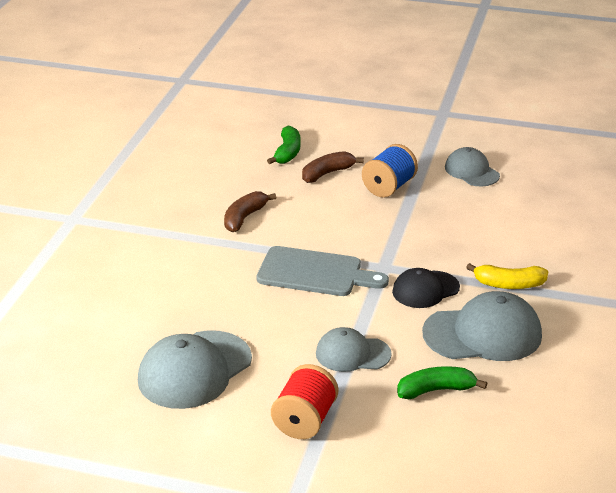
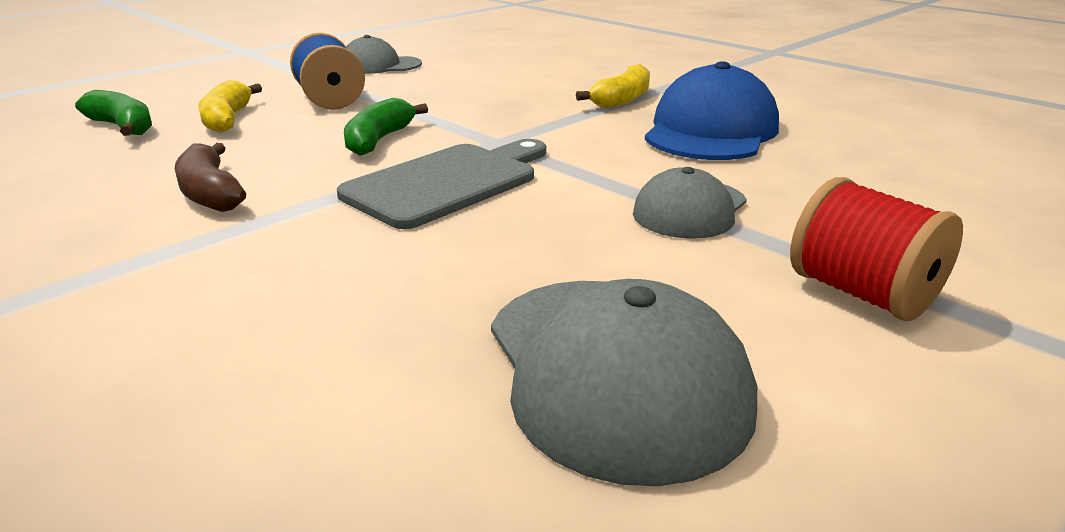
camera: 60 degrees left, 5 degrees down
(327, 173) = (227, 119): brown banana -> yellow banana
(425, 290) = (581, 134): black cap -> none
(435, 390) = (821, 181): green banana -> green banana (379, 140)
(482, 334) = (710, 131): grey cap -> blue cap

